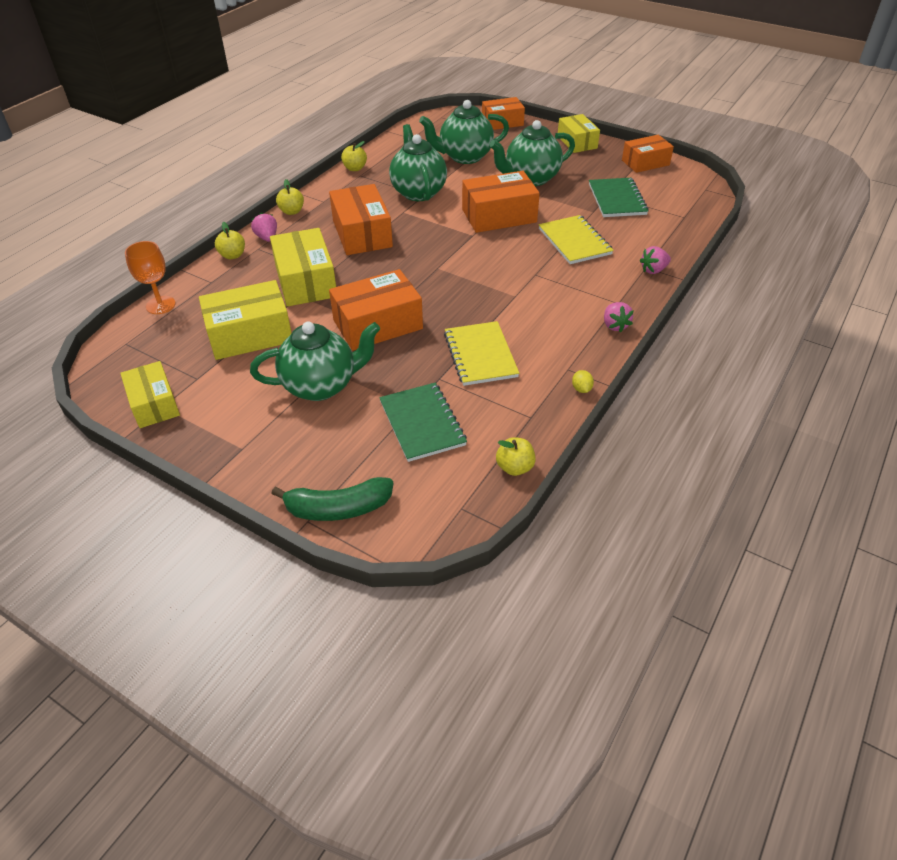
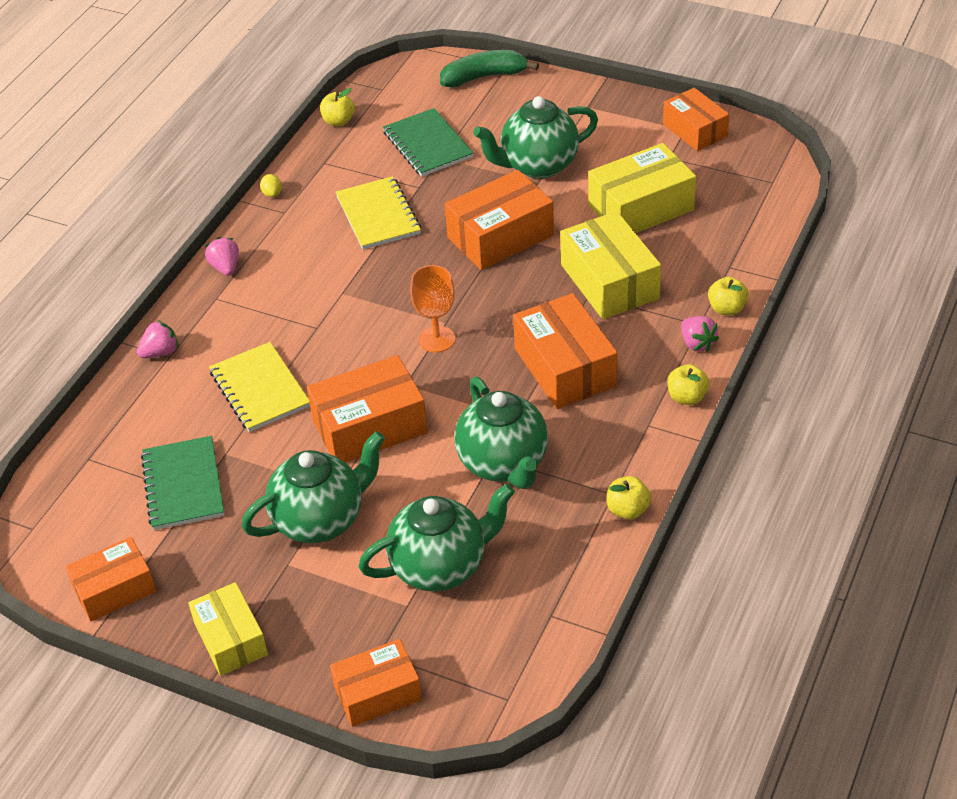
camera: 175 degrees right, 0 degrees up
(154, 404) = (695, 130): yellow box -> orange box
(160, 305) = (768, 229): orange goblet -> orange goblet (437, 339)

